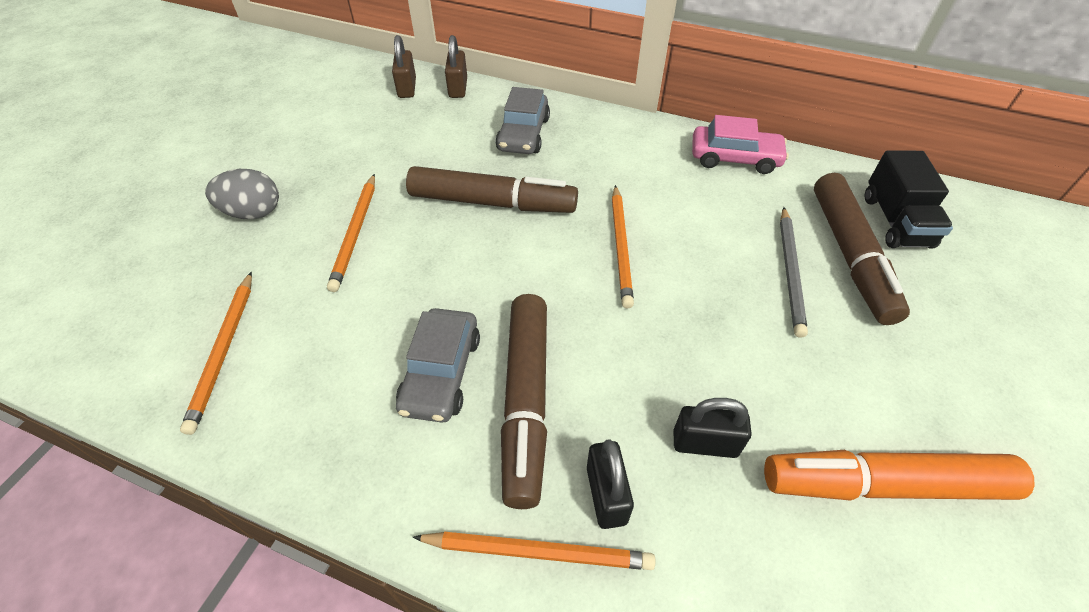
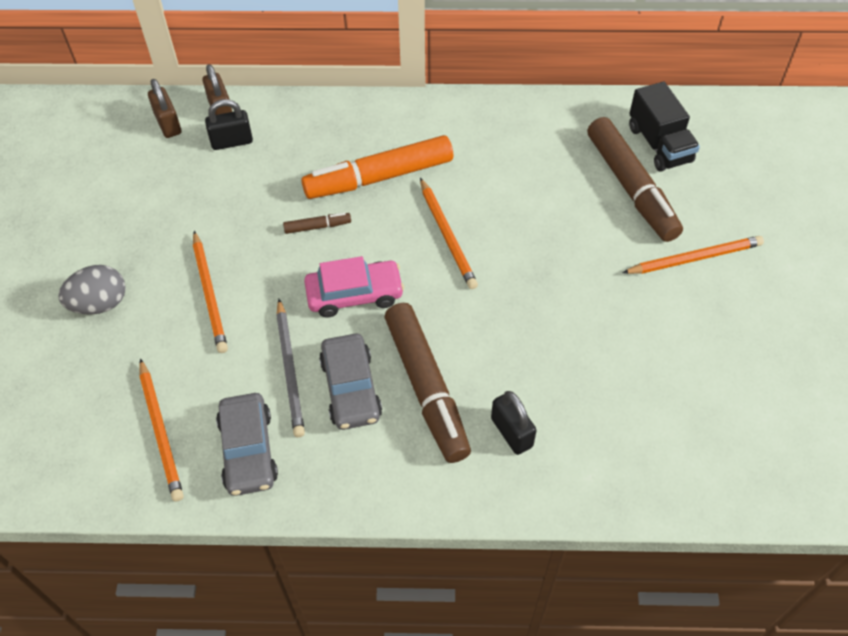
camera: 20 degrees left, 5 degrees up
(492, 202) = (317, 227): brown marker -> brown marker, size x0.43
(523, 134) = (312, 146): grey car -> grey car (248, 450)
(538, 551) = (480, 484): orange pencil -> orange pencil (694, 258)
(705, 443) = (567, 374): black padlock -> black padlock (232, 141)
(734, 158) = (512, 118): pink car -> pink car (354, 294)
(790, 272) = (589, 217): grey pencil -> grey pencil (290, 370)
(884, 484) = (692, 361): orange marker -> orange marker (379, 177)

